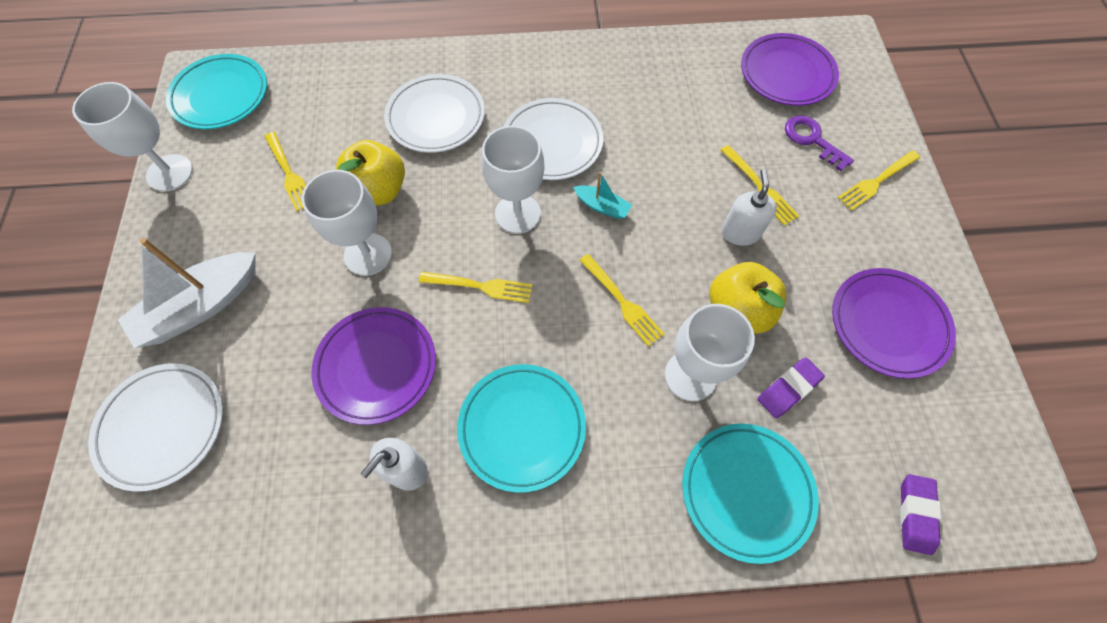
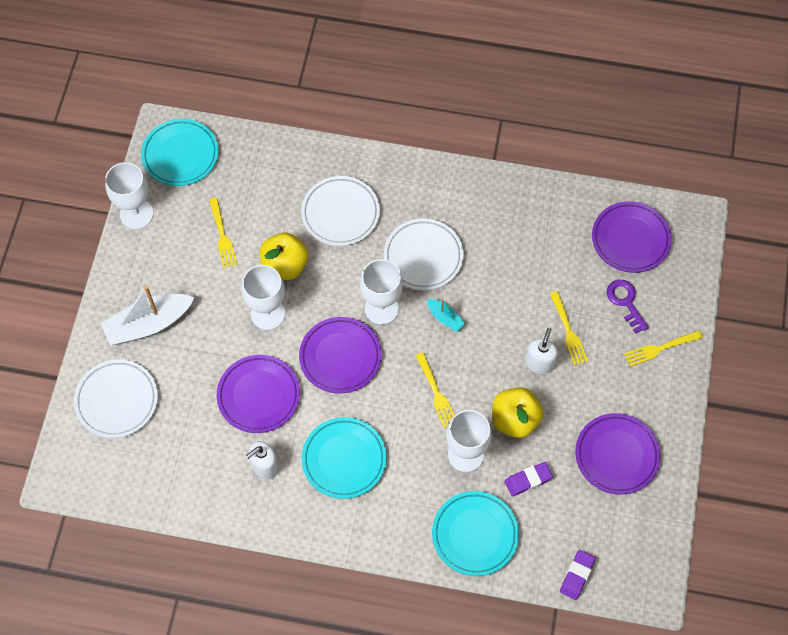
camera: 15 degrees right, 0 degrees up
(479, 286) = (340, 357): yellow fork -> purple plate

